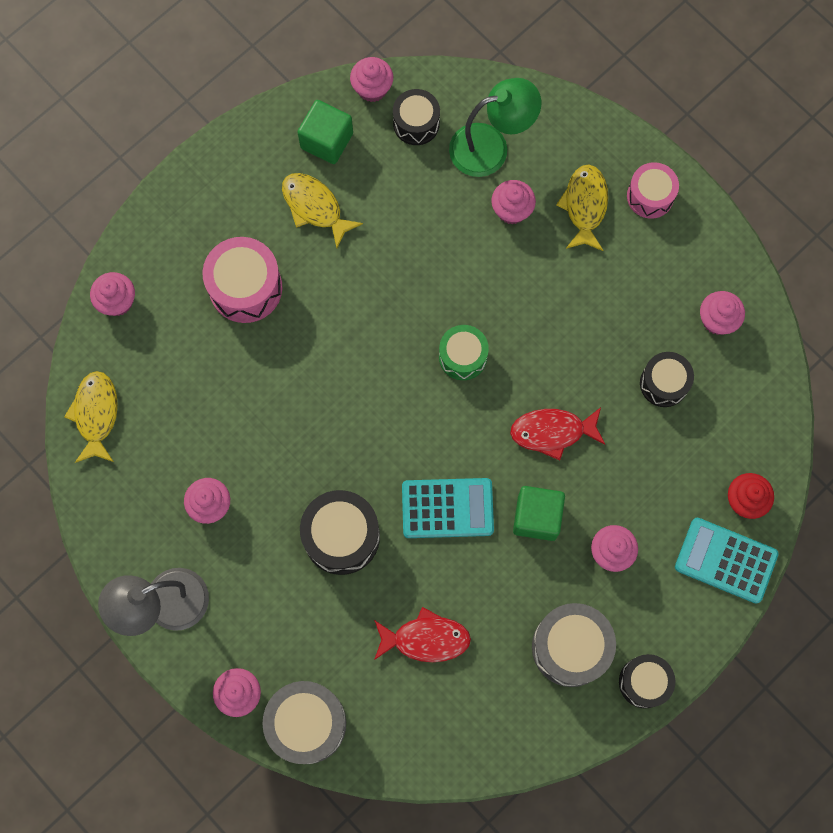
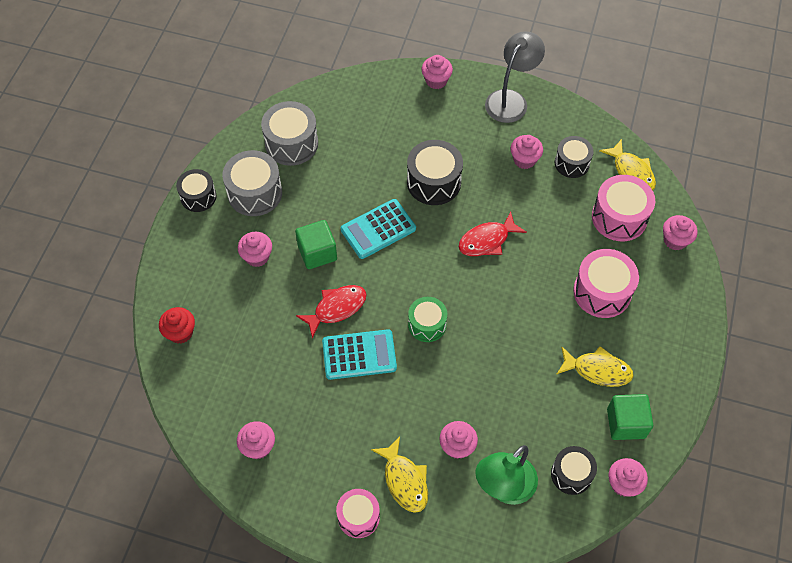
camera: 150 degrees right, 15 degrees down
(157, 364) = (619, 217): none -> pink drum
(307, 723) = (388, 85): grey drum -> grey drum (291, 143)
(425, 639) = (347, 155): red fish -> red fish (487, 240)
(664, 383) = (275, 380): black drum -> black drum (572, 163)
(725, 560) = (177, 289): turquoise calculator -> turquoise calculator (359, 355)

